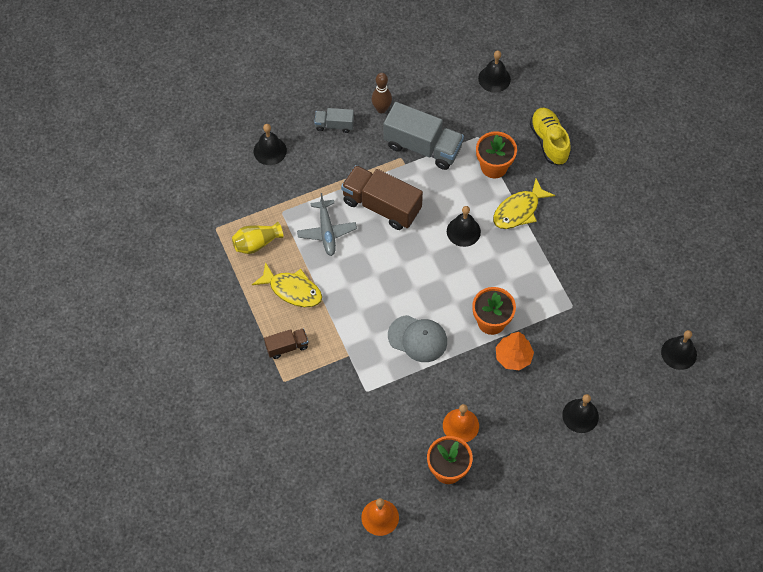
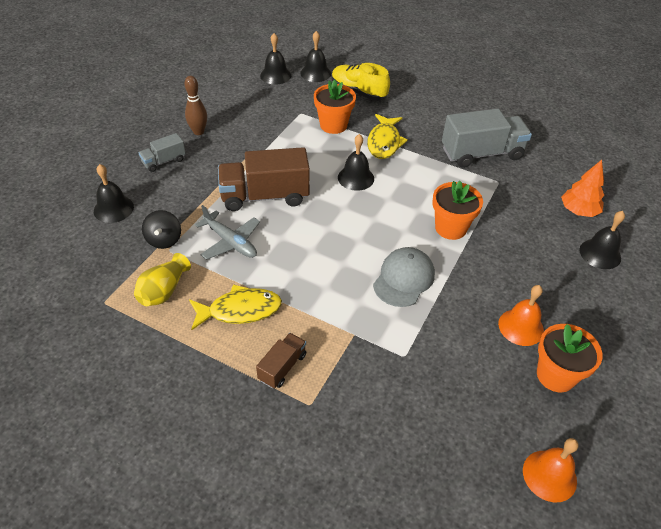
camera: 40 degrees left, 15 degrees down
(284, 201) = (164, 240): none -> black spinning top
(417, 338) = (404, 279): grey cap -> grey cap turned 45 degrees counterclockwise
(422, 147) = (260, 140): grey truck -> grey truck (481, 153)
(513, 357) = (498, 243): orange tree -> orange tree (578, 211)
(679, 353) = (606, 168): black bell -> black bell (315, 73)

